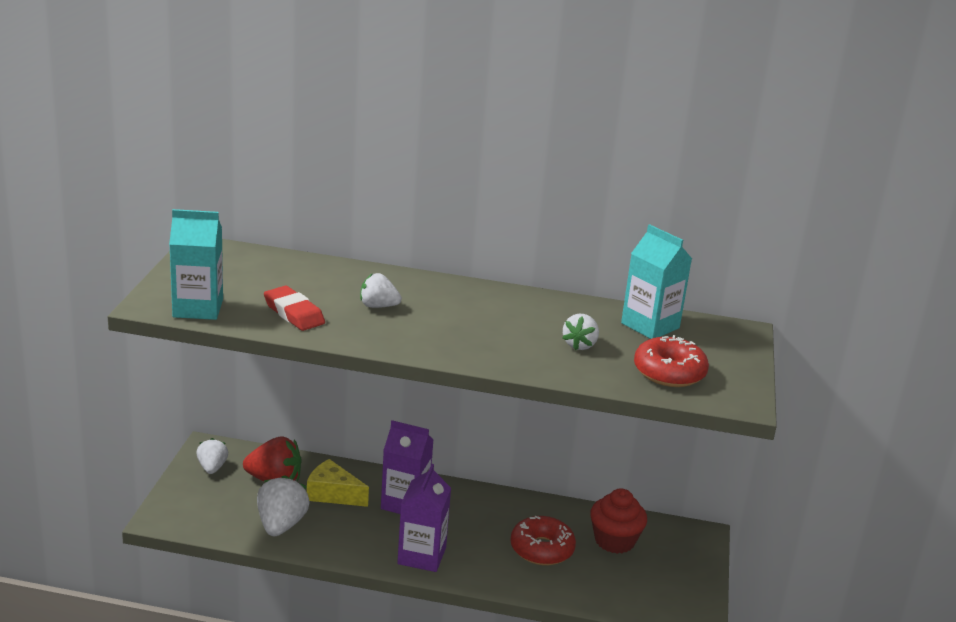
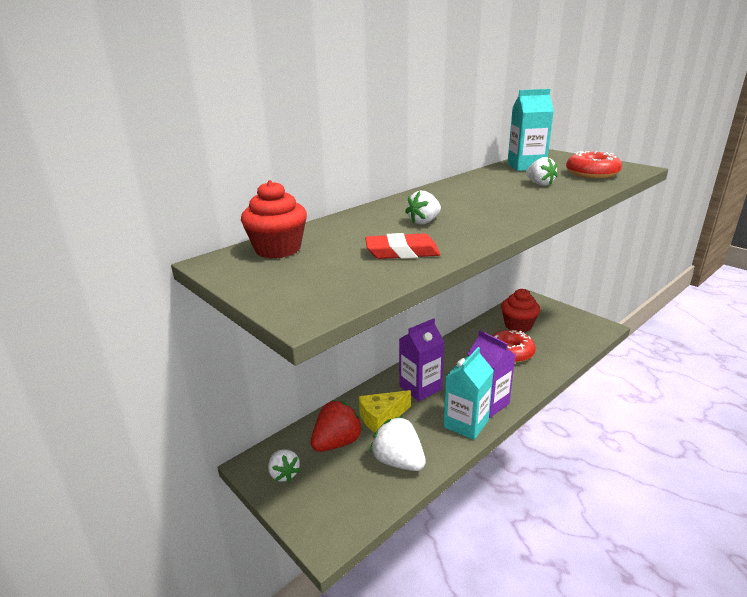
camera: 50 degrees left, 0 degrees up
(198, 308) = (341, 290): turquoise carton -> turquoise carton (466, 424)
(212, 468) = (284, 474): white strawberry -> white strawberry turned 150 degrees counterclockwise
(248, 262) = (278, 249): none -> red cupcake

